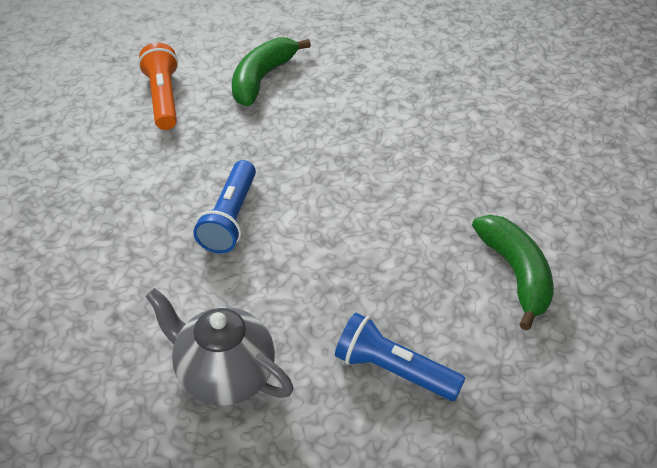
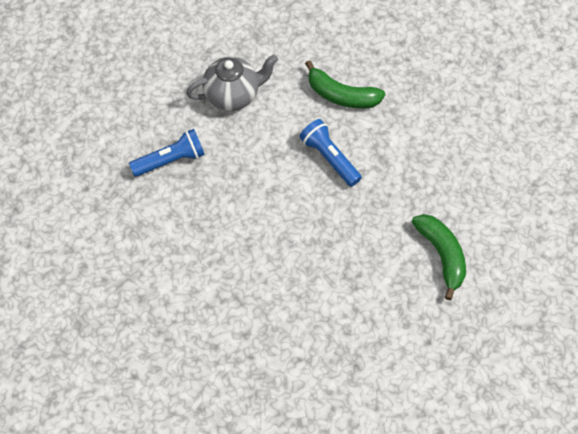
camera: 130 degrees right, 15 degrees up
(163, 98) = (467, 188): orange flashlight -> none
(515, 274) = (168, 259): green banana -> green banana (342, 95)

